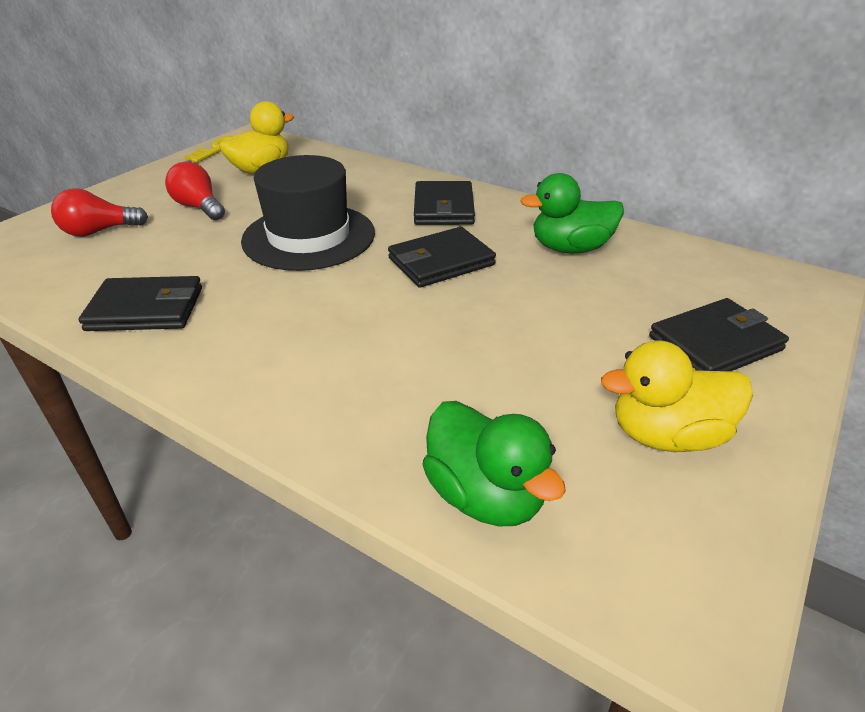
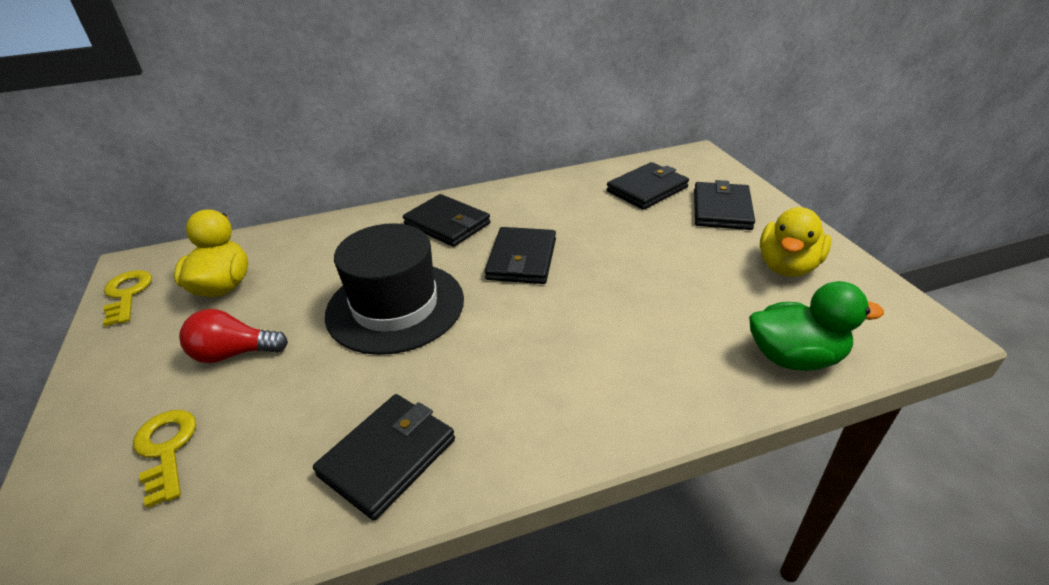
camera: 50 degrees left, 0 degrees up
(99, 231) = (166, 449): red light bulb -> yellow key
(570, 248) = (571, 203): green duck -> none
(671, 279) = (647, 189): none -> black wallet

